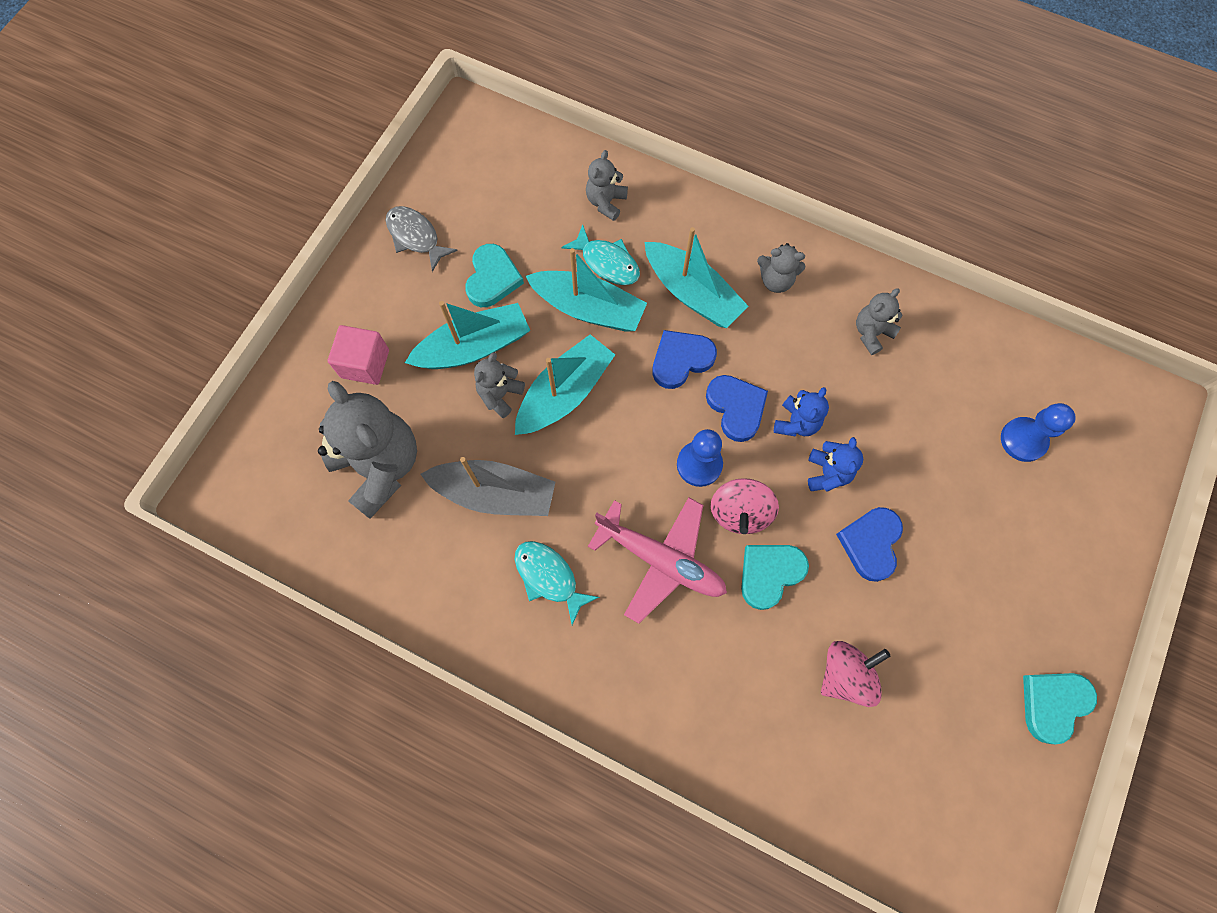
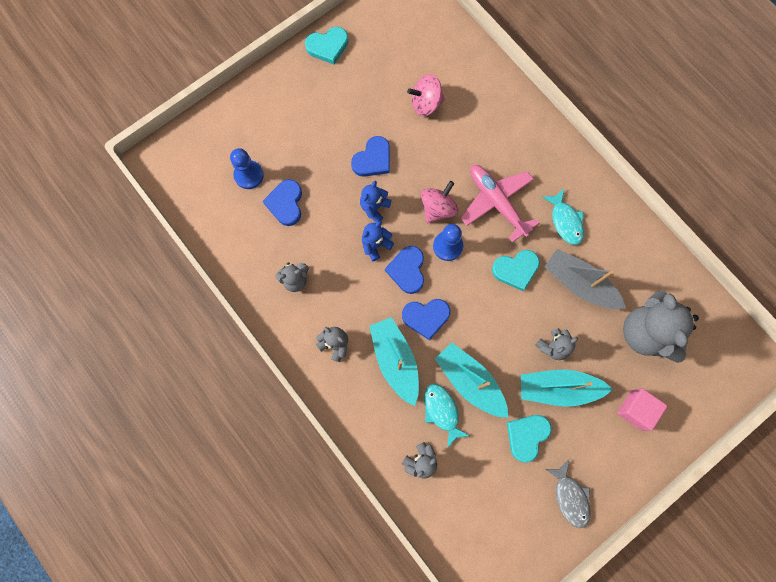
camera: 155 degrees left, 5 degrees up
(565, 393) = (510, 329): turquoise boat -> none
(769, 574) = (438, 169): turquoise heart -> turquoise heart (516, 270)
(948, 424) = (286, 203): none -> blue heart

